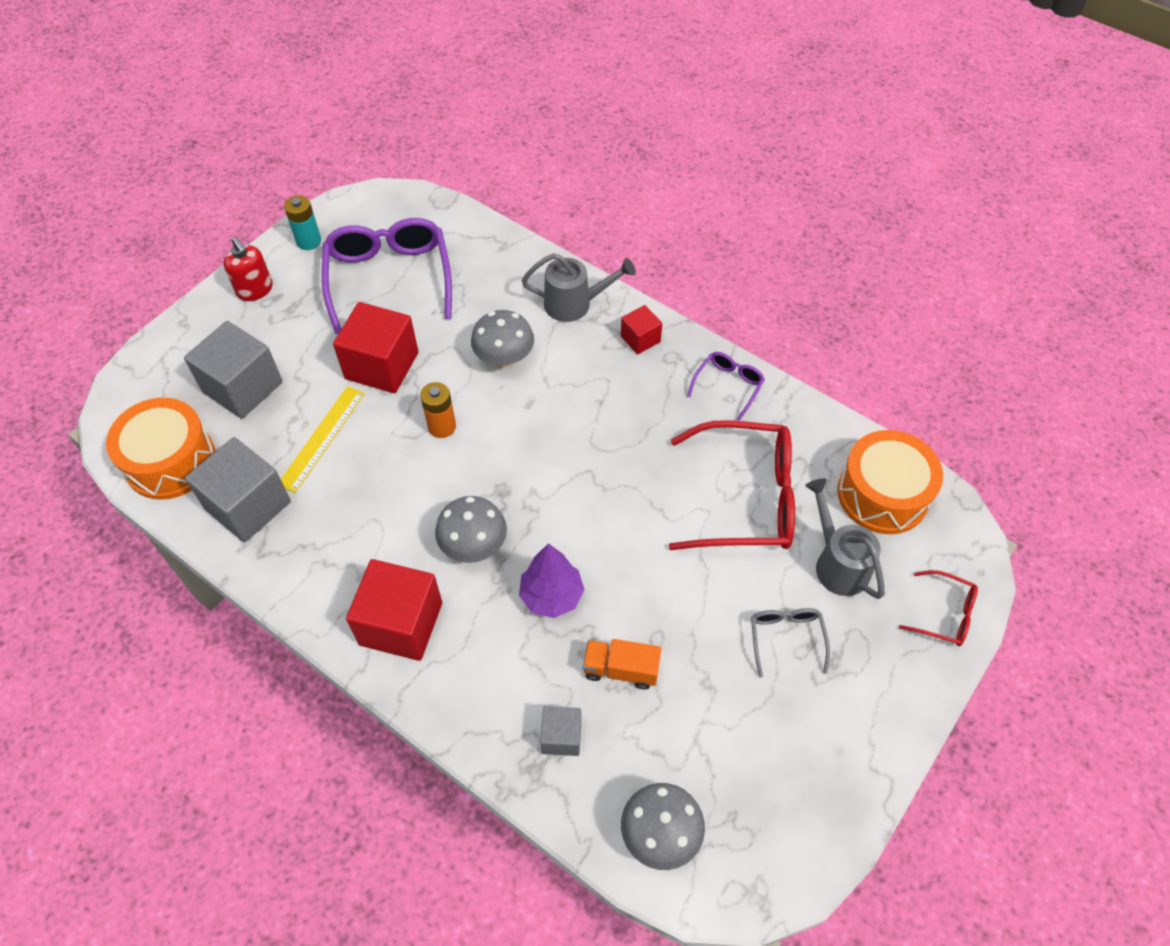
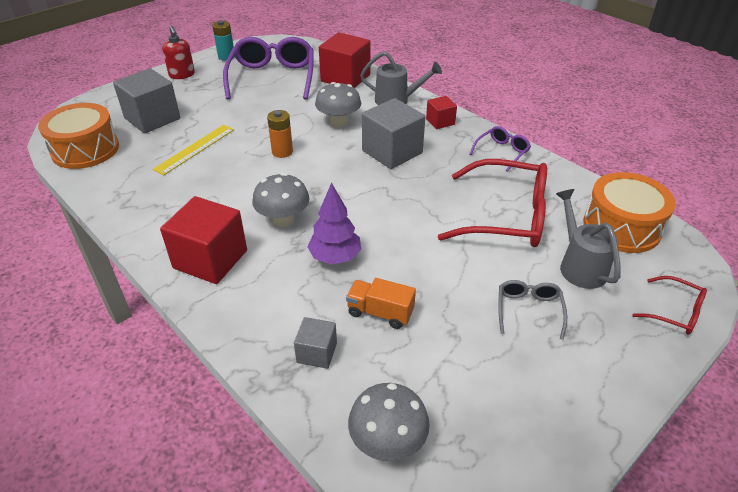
camera: 10 degrees right, 15 degrees down
(248, 505) = (127, 178): grey cube -> grey cube (392, 152)
(382, 365) = (251, 117): red cube -> red cube (345, 78)

